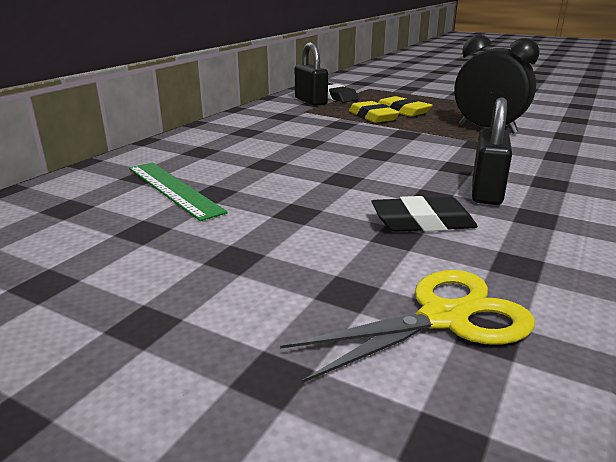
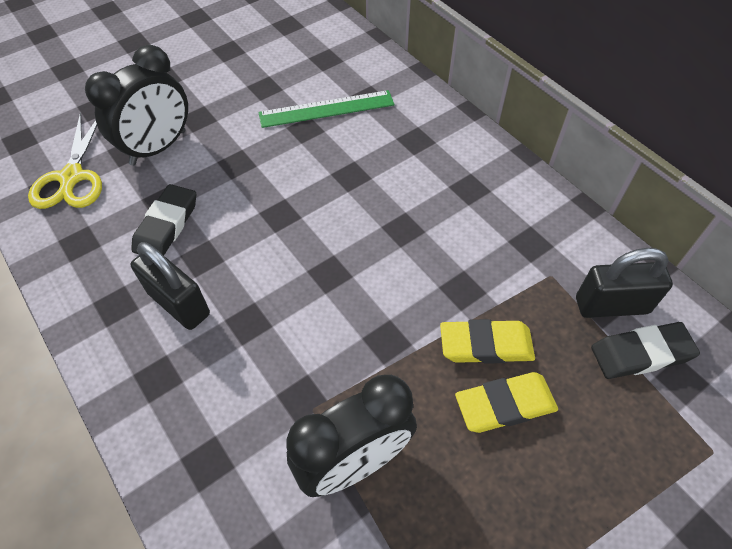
camera: 115 degrees right, 30 degrees up
(317, 267) = (158, 148): none -> black clock

